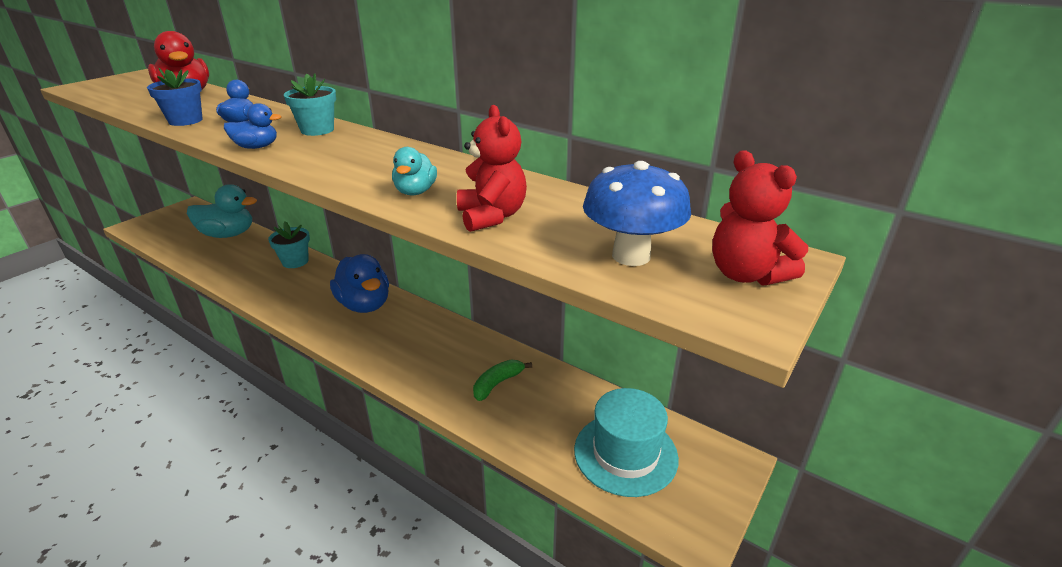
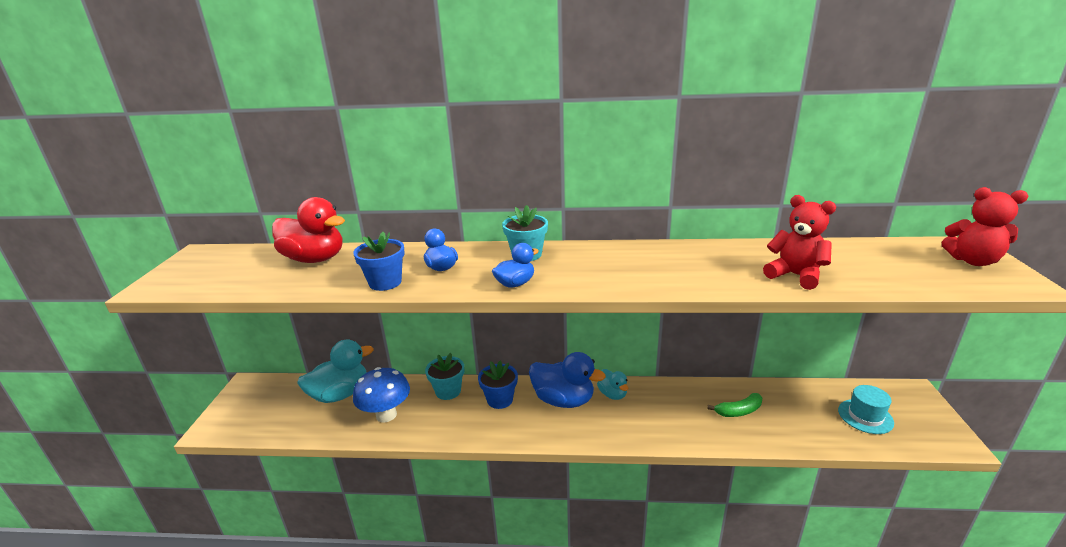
camera: 30 degrees left, 5 degrees down
(320, 283) = (500, 400): none -> blue flower pot
(415, 192) = (714, 276): turquoise duck -> turquoise duck (612, 394)
(497, 383) = (738, 411): green banana -> green banana turned 120 degrees counterclockwise
(625, 453) = (865, 416): turquoise hat -> turquoise hat, size x0.65
(631, 256) = (910, 271): blue mushroom -> blue mushroom (386, 415)

